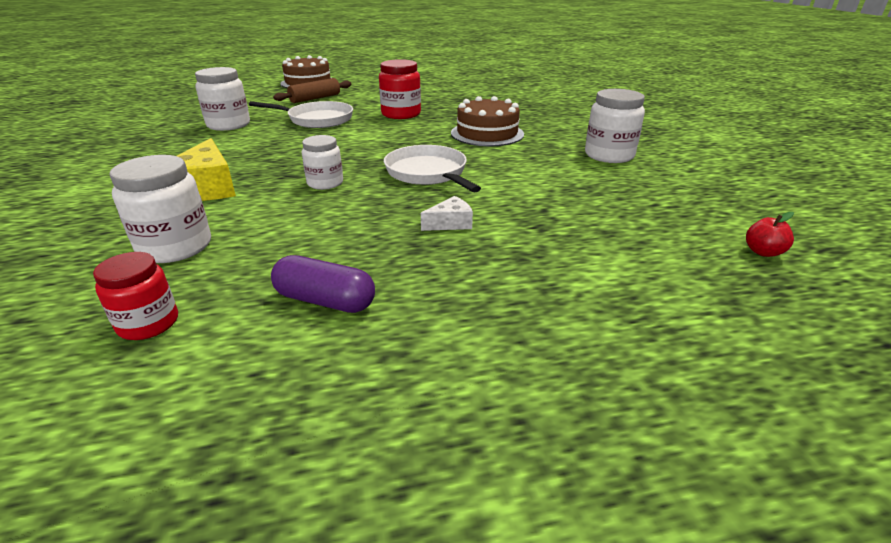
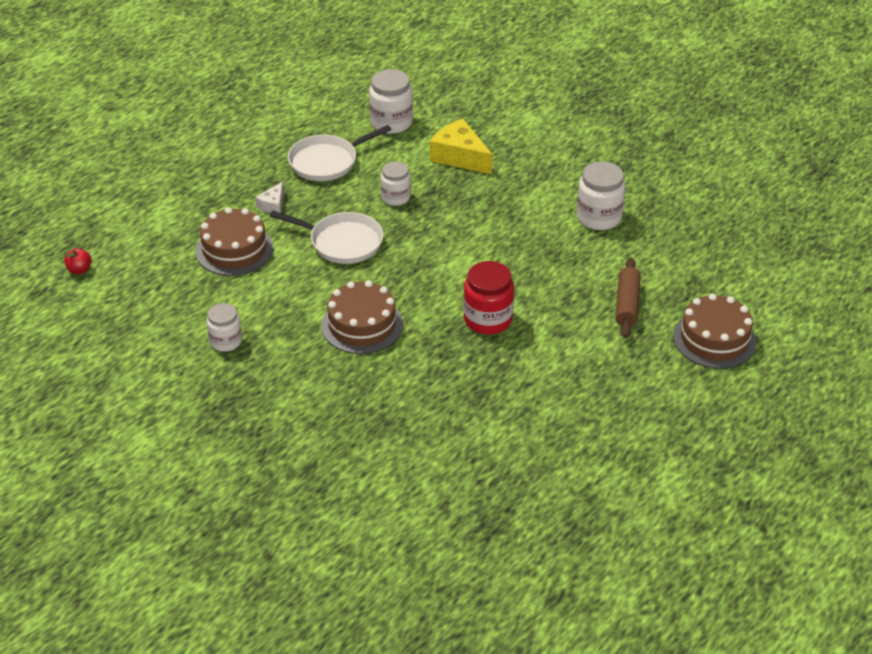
camera: 140 degrees right, 10 degrees up
(148, 323) = (331, 97): red jar -> none
(317, 119) = (545, 266): white pan -> white pan (327, 162)
(325, 300) = (277, 137): purple capsule -> none
(541, 203) = (234, 249): none -> brown cake
(609, 155) = (225, 341): white jar -> white jar, size x0.65

